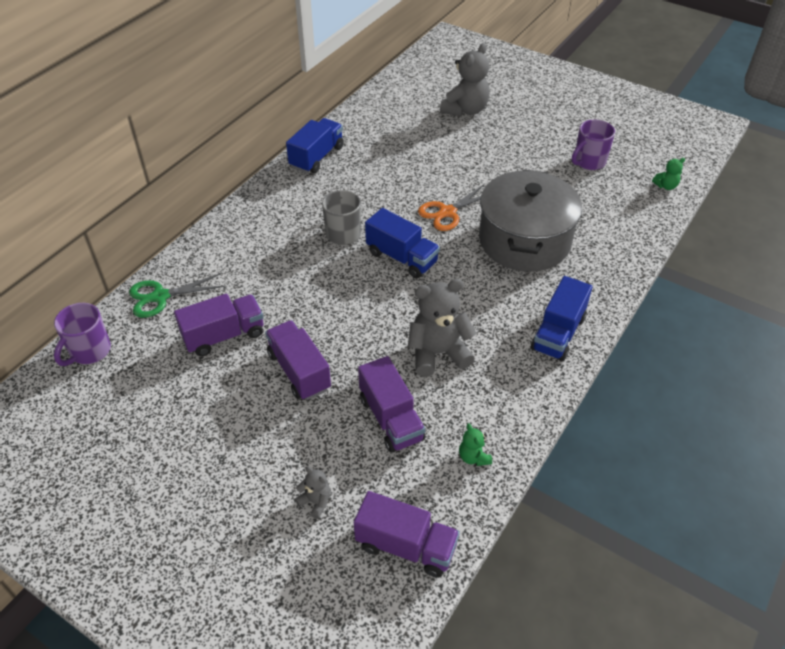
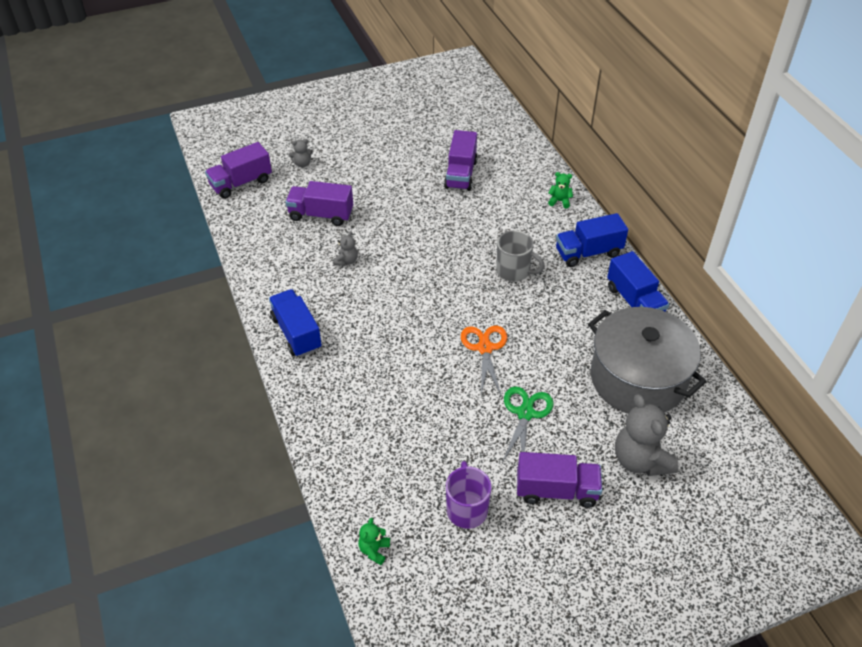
camera: 125 degrees right, 0 degrees up
(89, 351) = (500, 120): purple mug -> none
(160, 297) = (524, 160): green scissors -> green scissors (525, 413)
(299, 371) = (398, 193): purple truck -> purple truck (556, 490)
(401, 257) = (455, 290): blue truck -> blue truck (588, 252)
(438, 353) = (346, 261): grey teddy bear -> grey teddy bear, size x0.47
(473, 457) = (257, 235): green teddy bear -> green teddy bear (559, 201)
(524, 241) = (405, 377): grey pot -> grey pot (638, 379)

